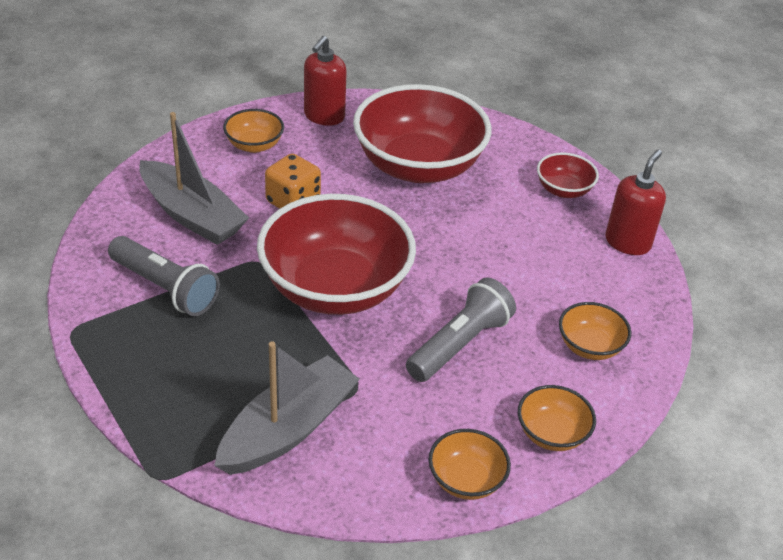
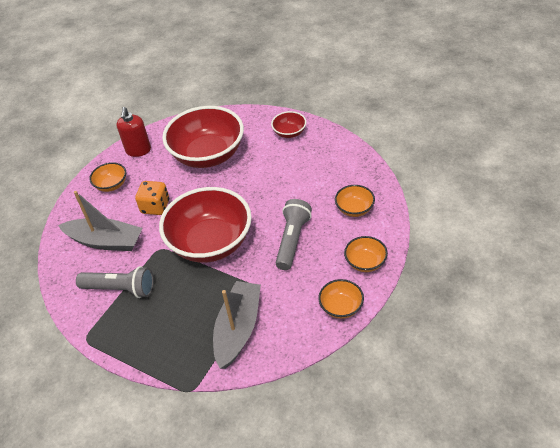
camera: 20 degrees left, 5 degrees up
(627, 242) = (338, 146): red soap dispenser -> none

